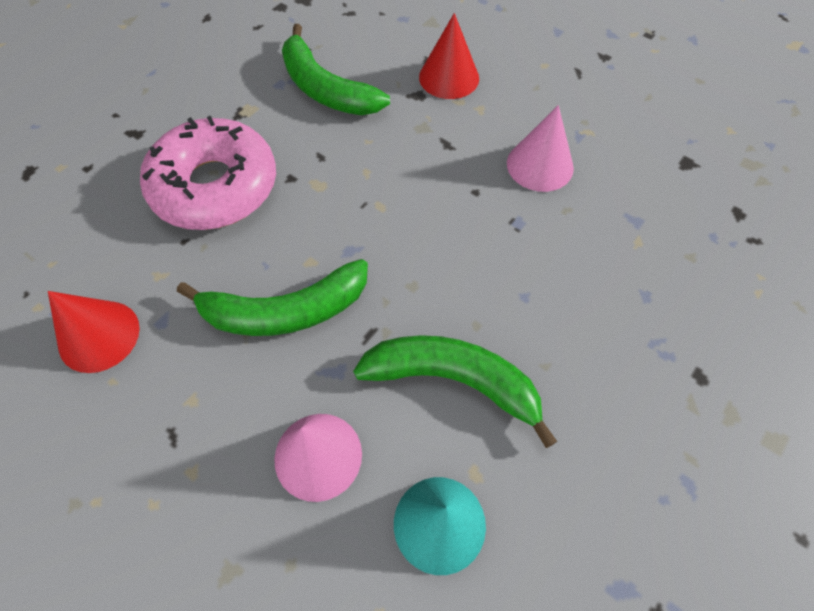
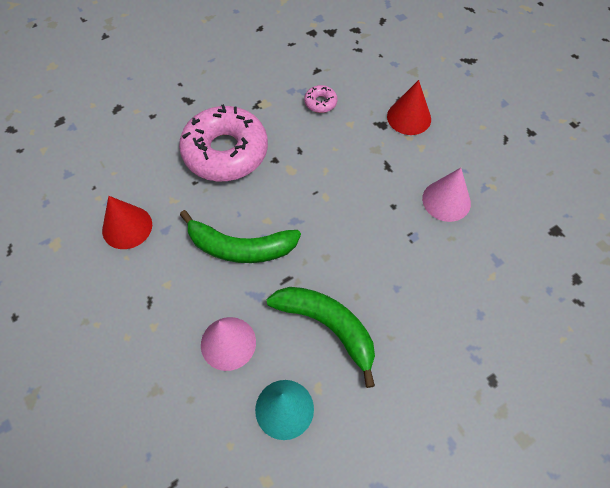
camera: 20 degrees right, 0 degrees up
(325, 89) = (320, 102): green banana -> pink donut

